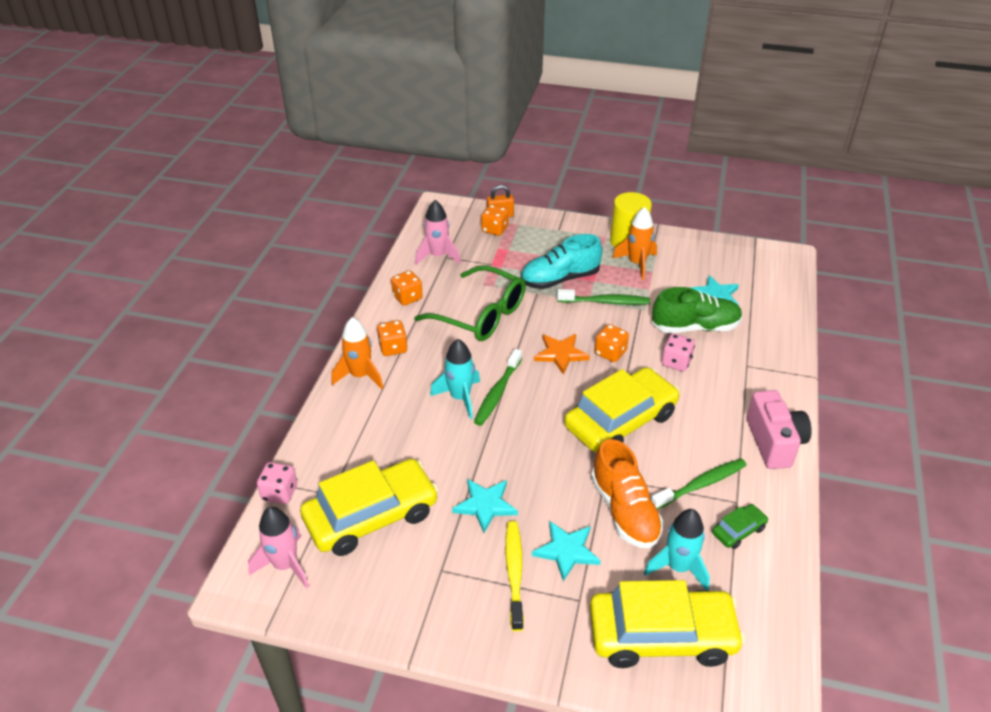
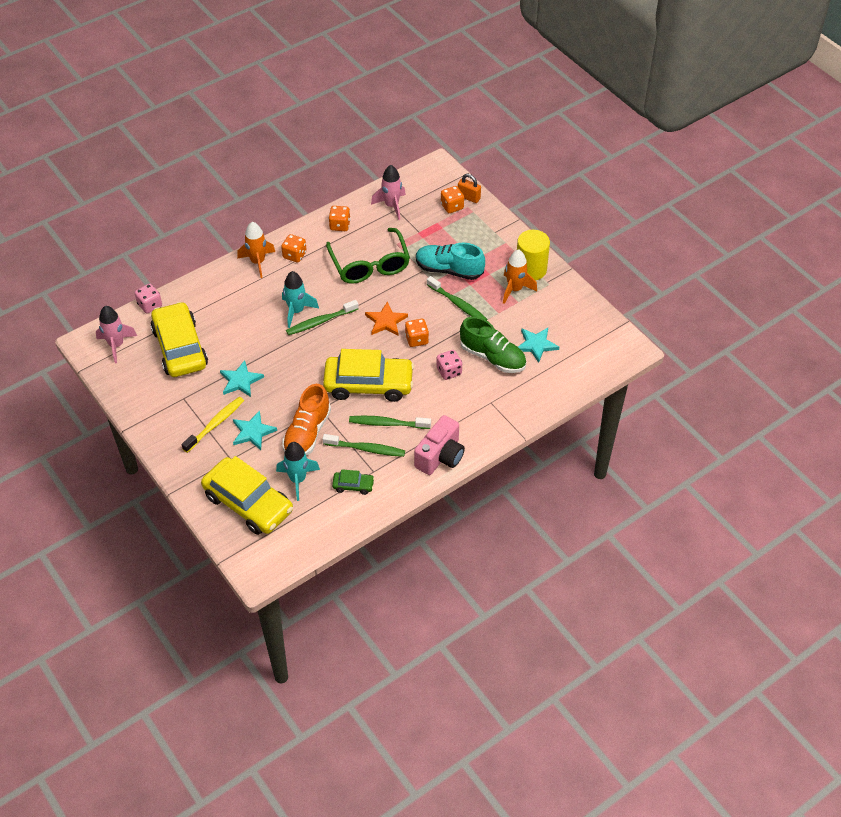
camera: 40 degrees right, 10 degrees up
(371, 516) = (180, 348): yellow car -> yellow car turned 120 degrees counterclockwise
(687, 445) = (387, 423): none -> green toothbrush

